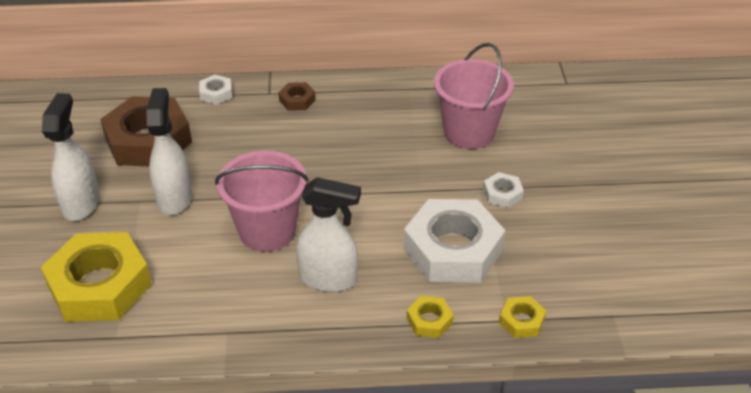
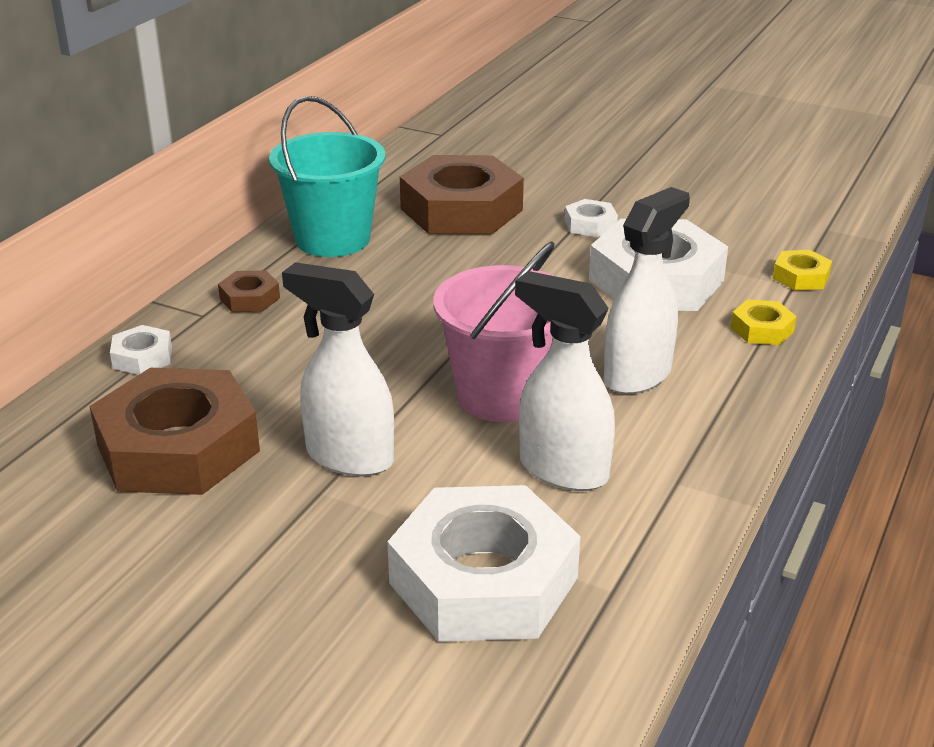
camera: 60 degrees left, 10 degrees down
(81, 203) = (260, 556): white spray bottle -> white spray bottle (562, 470)
(100, 285) = (483, 580): yellow nut -> white nut
(385, 100) = (332, 239): none -> turquoise bucket
(469, 132) = (461, 209): pink bucket -> brown nut

